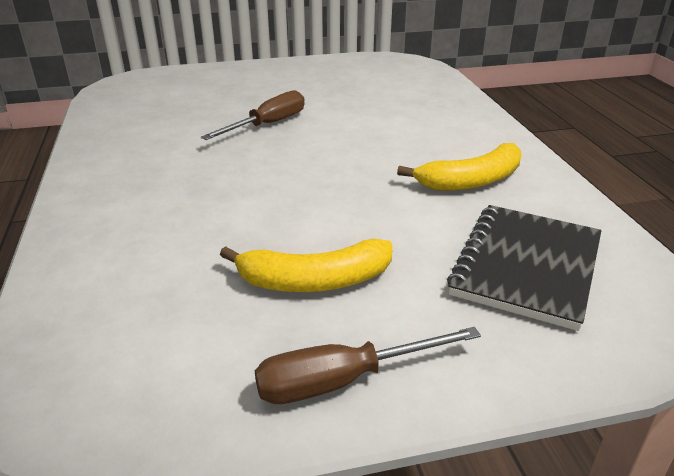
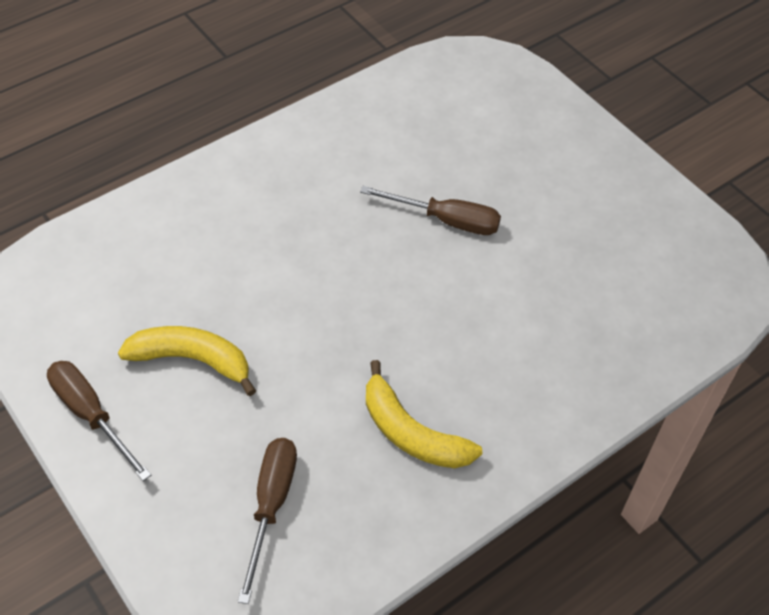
camera: 65 degrees right, 20 degrees up
(314, 280) = (192, 360): yellow banana -> yellow banana turned 135 degrees clockwise
(526, 266) = (271, 505): black notebook -> brown screwdriver

